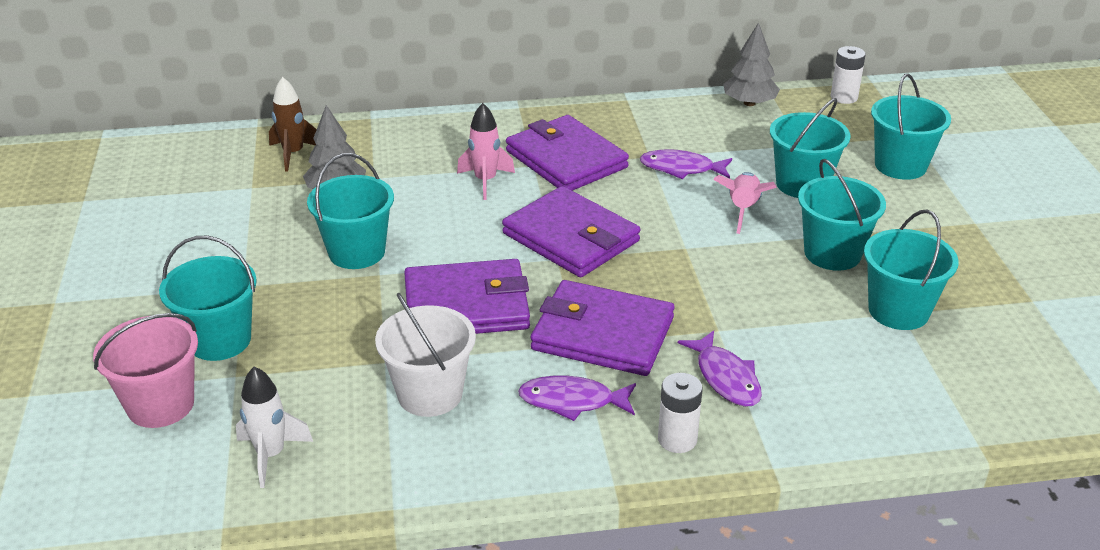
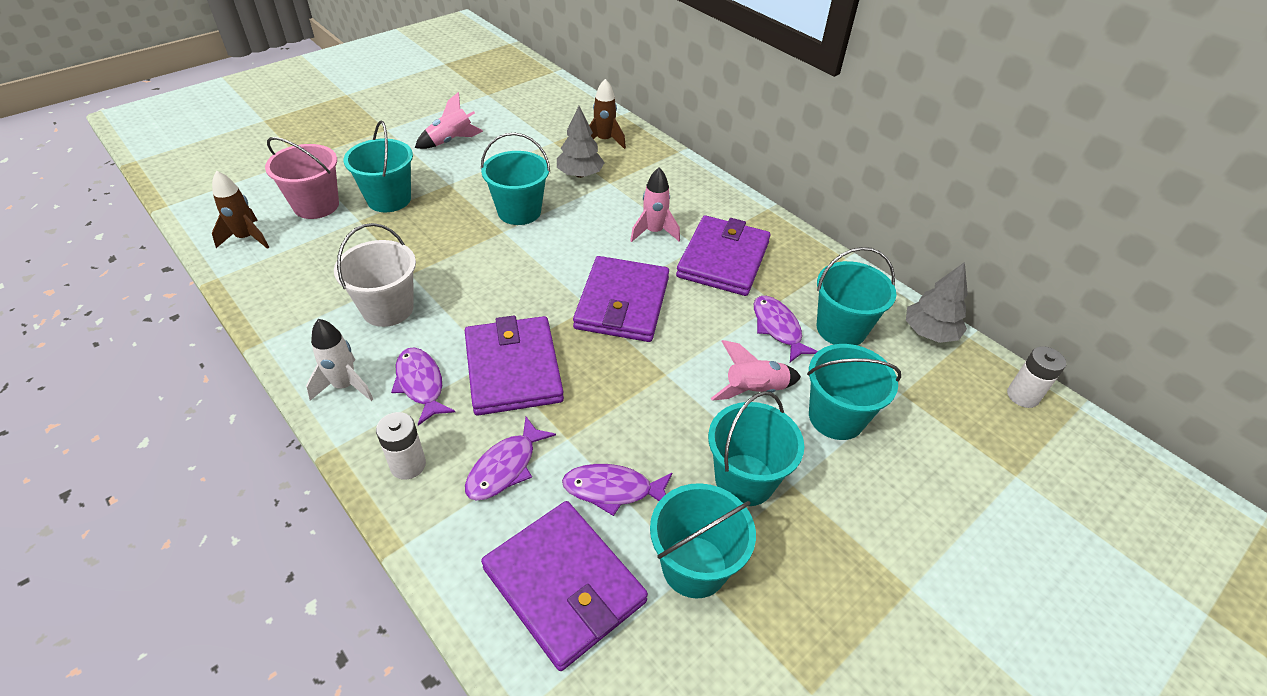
camera: 55 degrees right, 10 degrees up
(153, 258) = (451, 141): none -> pink rocket
(163, 483) = (247, 238): none -> brown rocket
(271, 455) = (291, 267): white rocket -> white rocket (345, 386)
(466, 305) = (497, 284): purple wallet -> purple wallet (564, 585)
(795, 324) = (613, 490): none -> purple fish
(900, 165) = (949, 484): turquoise bucket -> turquoise bucket (841, 329)

